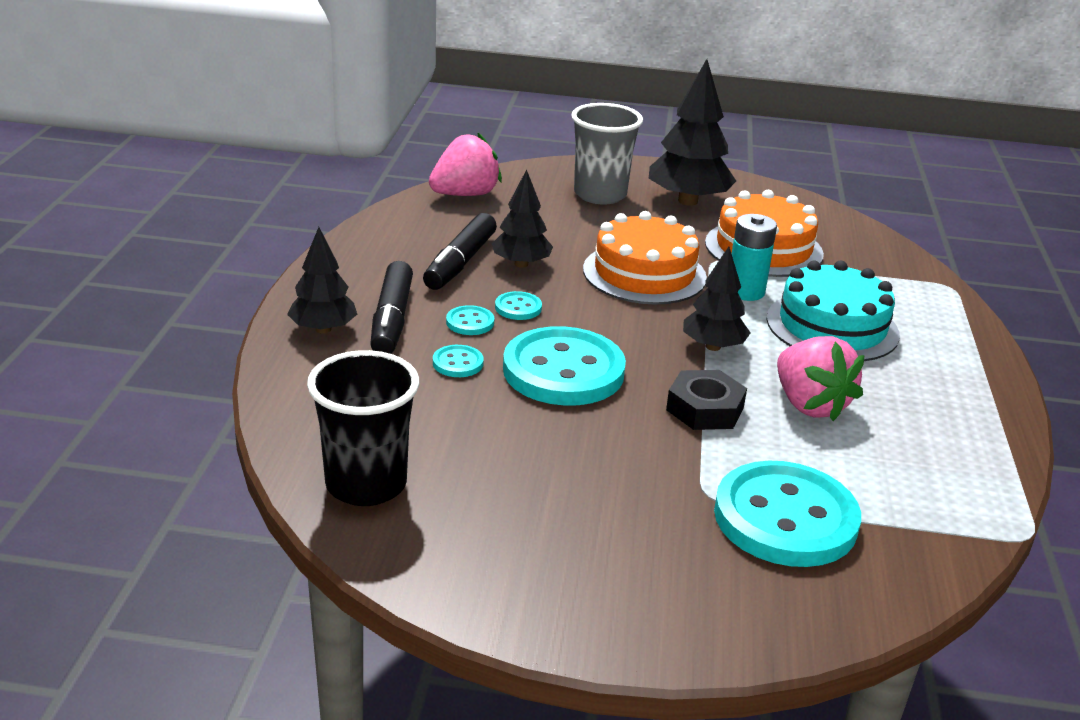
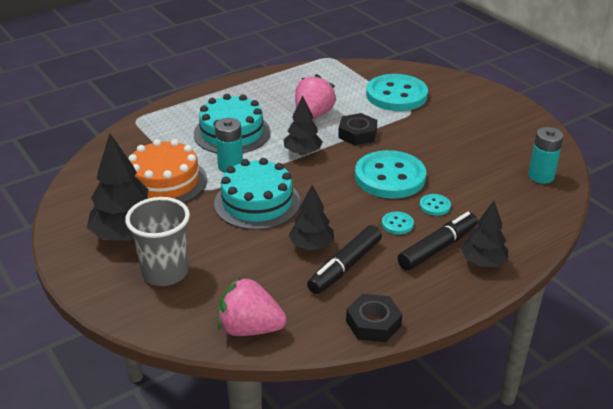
camera: 130 degrees left, 5 degrees up
(366, 484) = (541, 176): black cup -> turquoise battery
(369, 237) = (373, 323): none -> black nut
(460, 263) = (345, 267): black marker -> black marker turned 150 degrees clockwise
(518, 308) = (359, 219): turquoise button -> none
(644, 273) = (257, 202): orange cake -> turquoise cake

